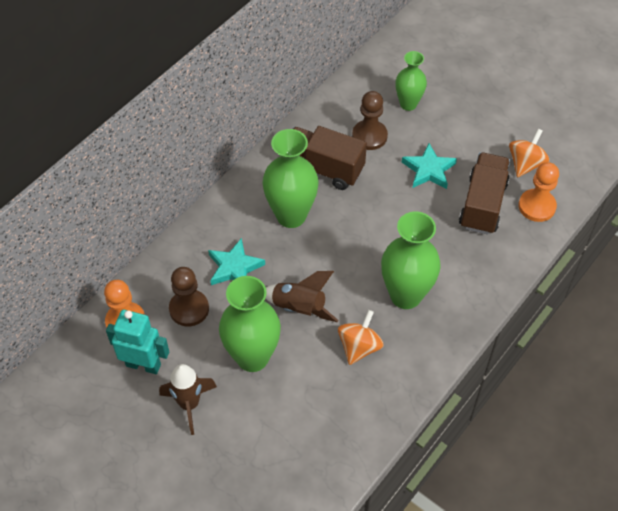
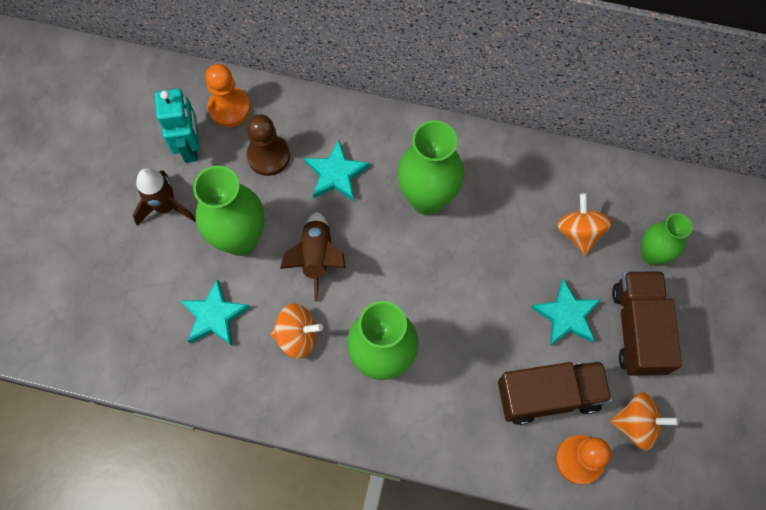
camera: 65 degrees right, 15 degrees up
(311, 402) = (214, 316): none -> turquoise star
(323, 168) = (506, 203): brown truck -> brown truck (638, 329)
(369, 136) = (579, 232): brown pawn -> orange spinning top

